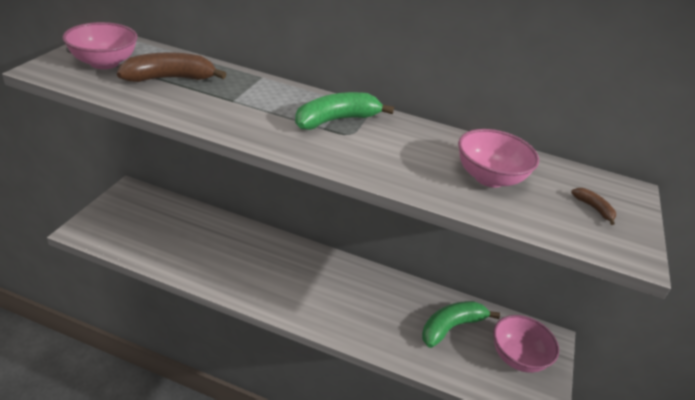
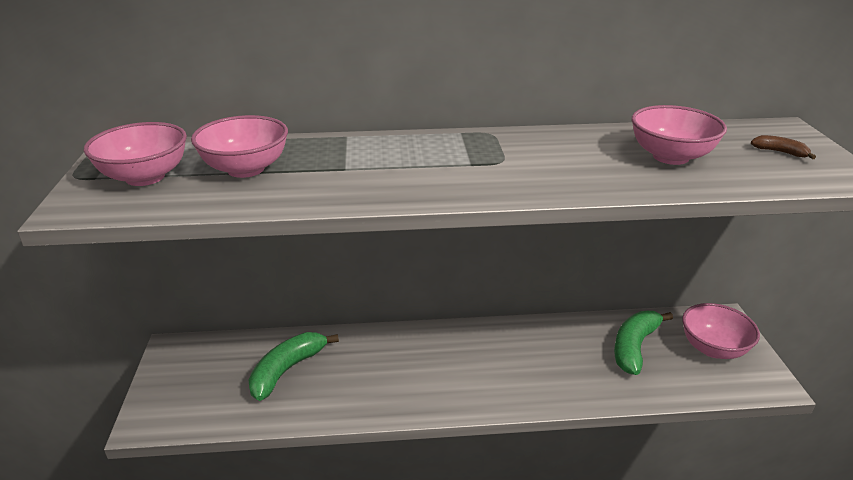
camera: 20 degrees left, 5 degrees down
(169, 78) = (246, 169): brown banana -> pink bowl
(336, 120) = (473, 153): green banana -> green banana (287, 370)

